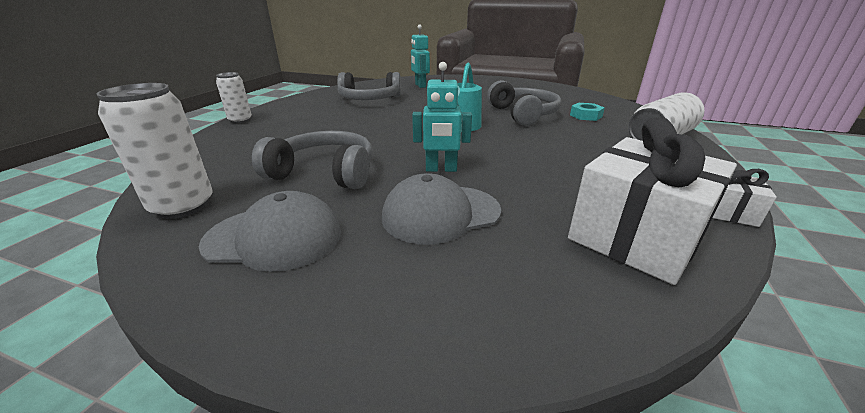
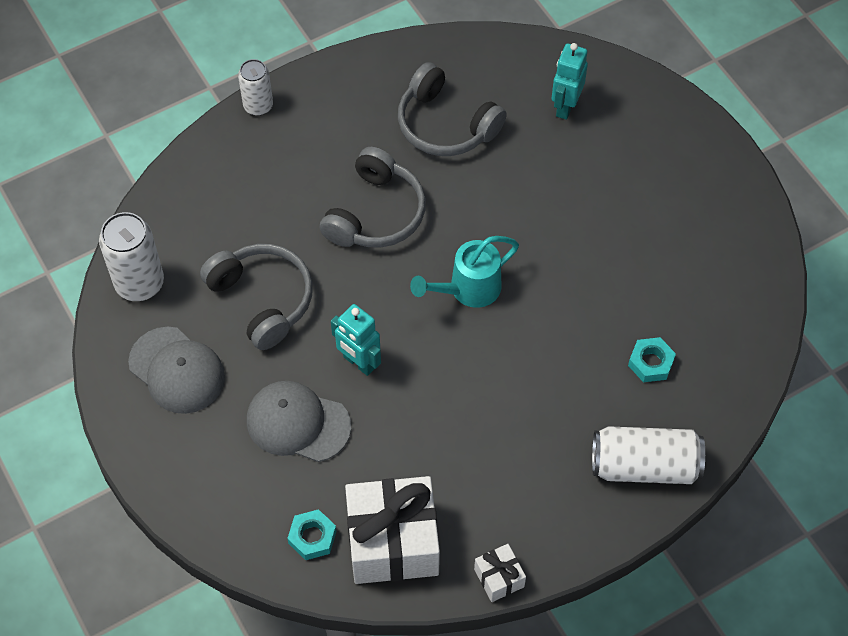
camera: 40 degrees right, 30 degrees up
(523, 114) = (580, 305): grey headphones -> grey headphones (376, 213)
(576, 276) = (312, 537): none -> turquoise nut

